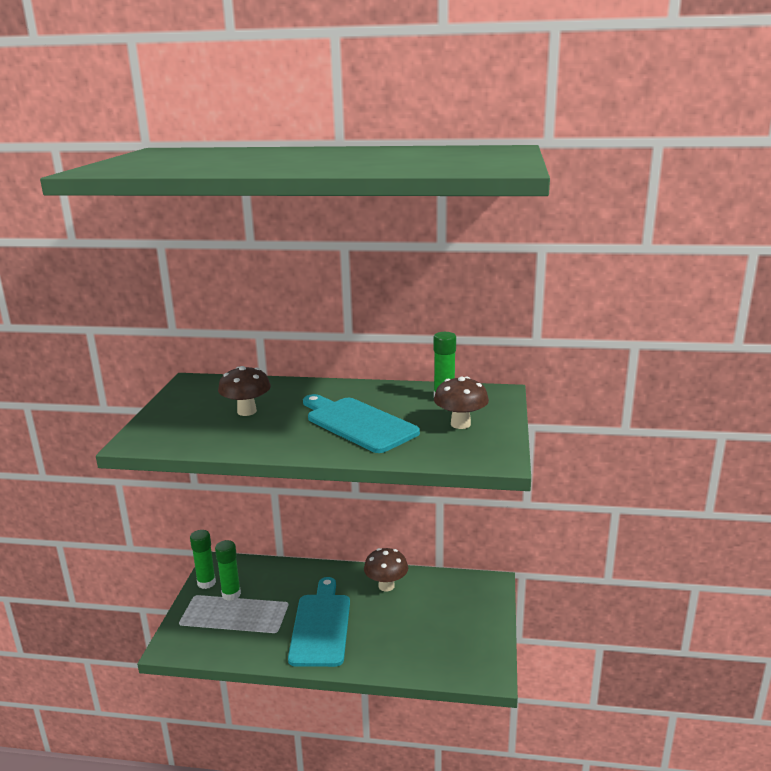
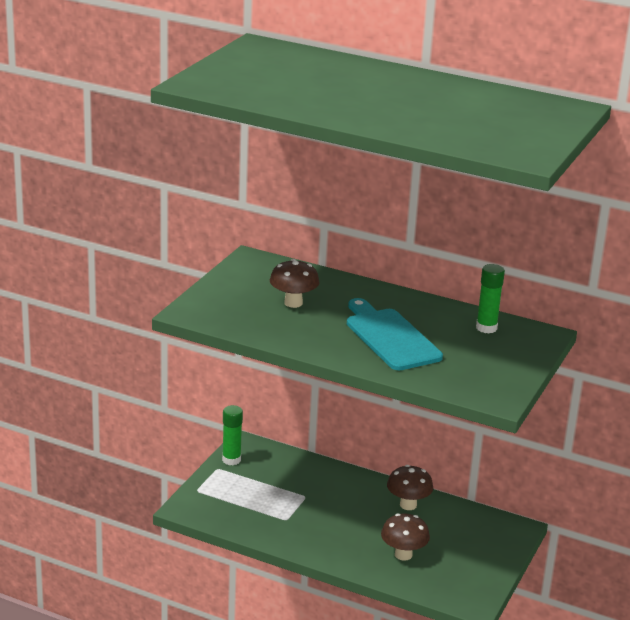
camera: 15 degrees right, 5 degrees up
(231, 594) = (252, 476): green glue stick -> none
(321, 626) = (329, 524): turquoise cutting board -> none
(460, 424) = (485, 359): brown mushroom -> brown mushroom (403, 554)

